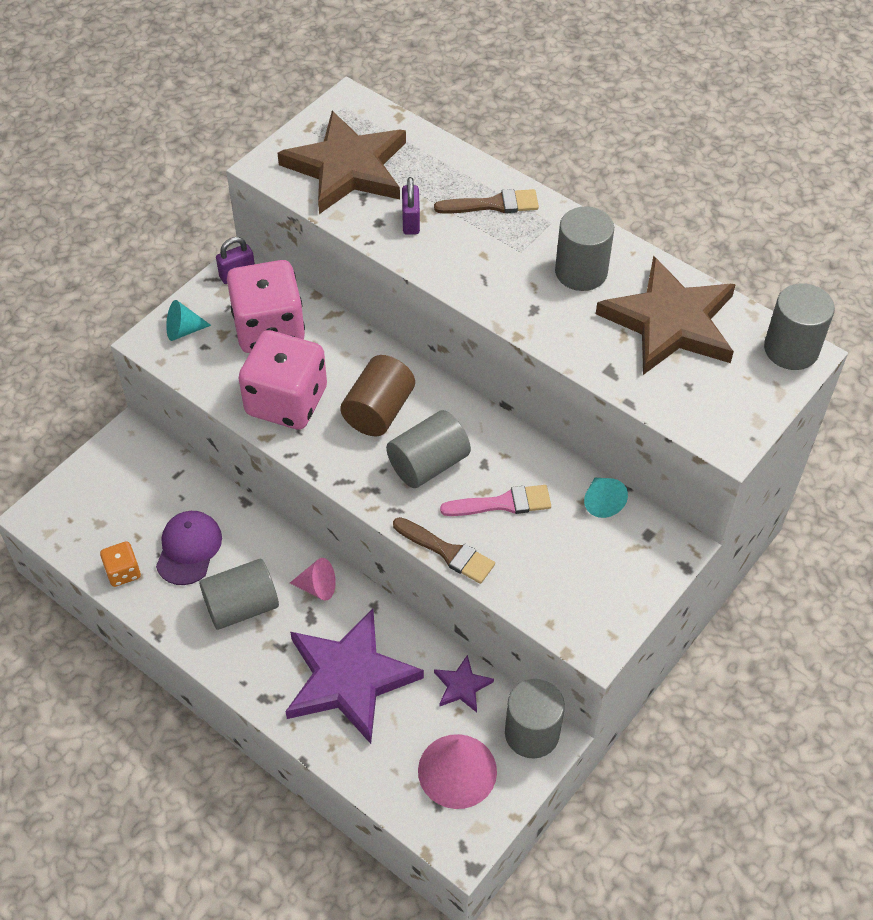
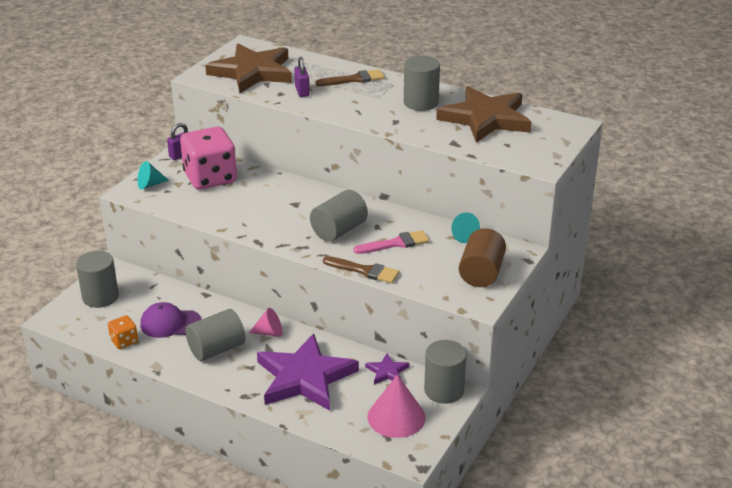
camera: 10 degrees left, 20 degrees down
(189, 549) = (170, 323): purple cap -> purple cap turned 90 degrees counterclockwise
(286, 401) = (232, 211): pink dice -> none
(378, 411) = (297, 209): brown cylinder -> brown cylinder (481, 273)
(791, 349) = (566, 123): grey cylinder -> grey cylinder (100, 297)

